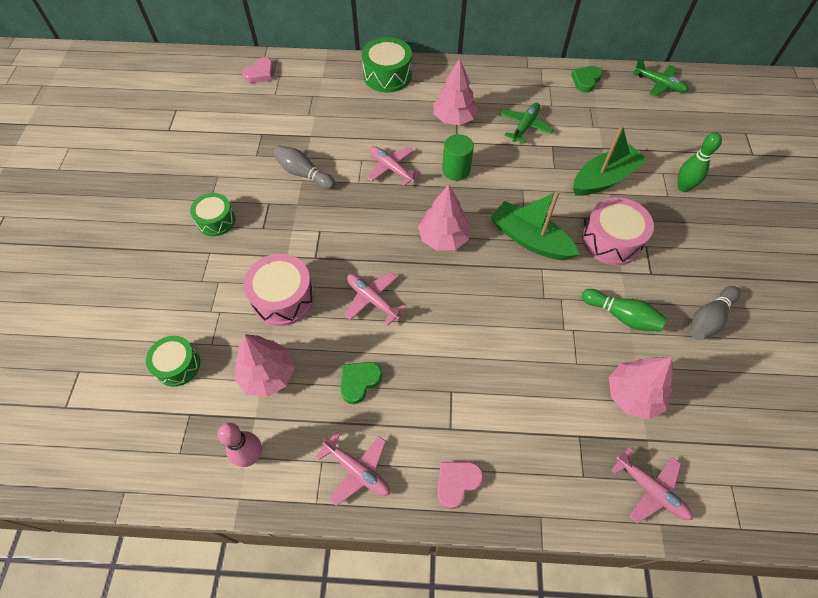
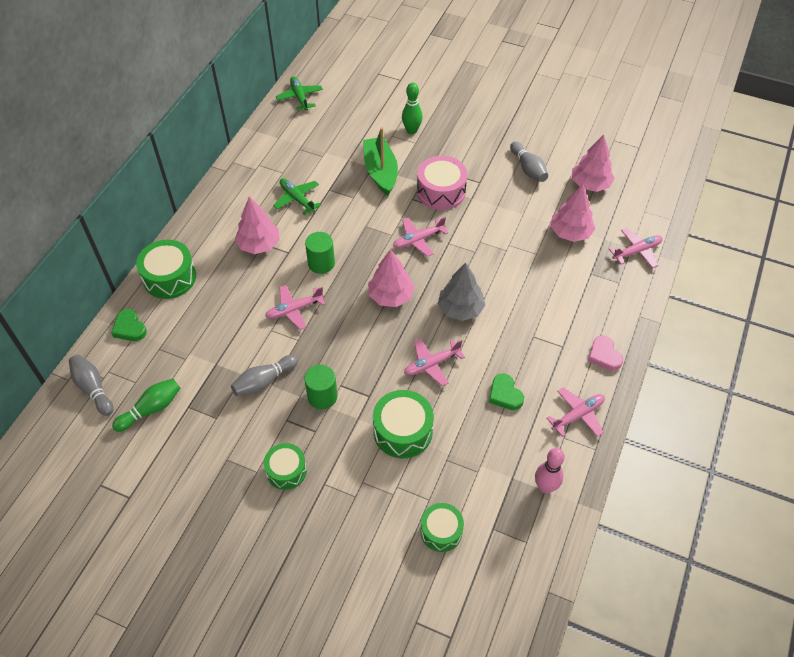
camera: 70 degrees left, 5 degrees down
(260, 73) = (93, 389): pink heart -> grey bowling pin
(268, 374) = (475, 459): pink tree -> pink tree (590, 184)
(283, 298) = (403, 431): pink drum -> green drum
(302, 221) = (322, 396): none -> green cylinder
(456, 306) = (460, 309): none -> grey tree
(530, 239) = (418, 240): green boat -> pink plane
(585, 80) = (267, 139): green heart -> green heart (129, 328)
(621, 316) = (508, 213): green bowling pin -> green bowling pin (151, 409)
(659, 84) = (300, 97): green plane -> green plane turned 75 degrees counterclockwise

